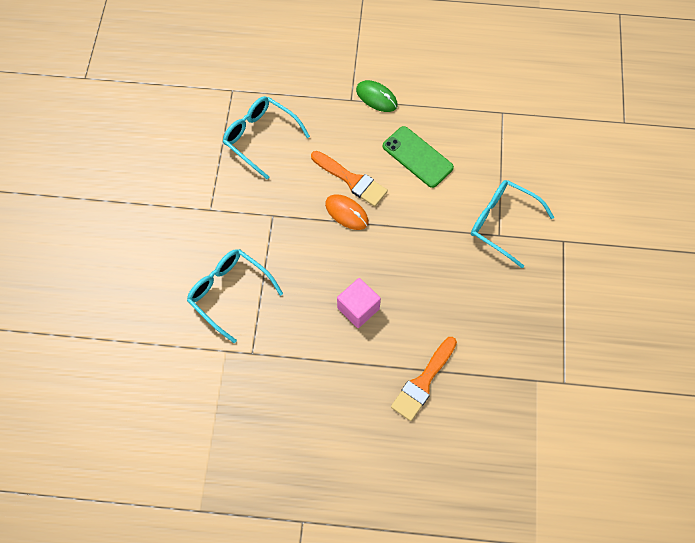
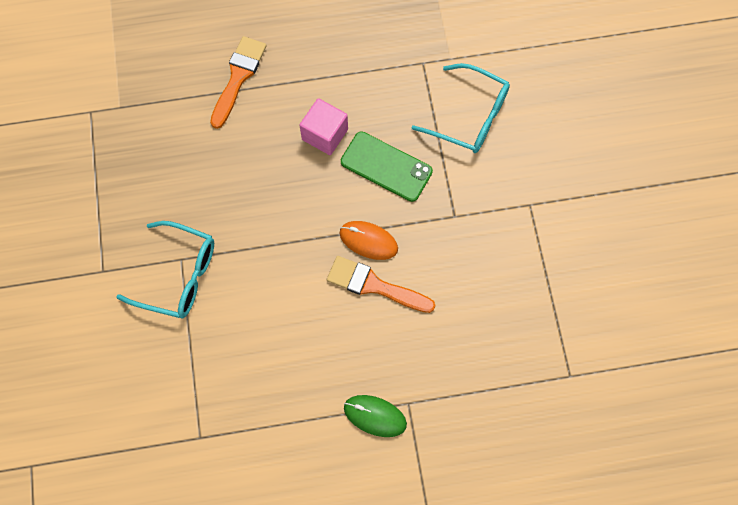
camera: 165 degrees right, 5 degrees up
(260, 137) = (506, 315): turquoise glasses -> none
(417, 157) = (300, 339): green phone -> green phone (386, 166)

